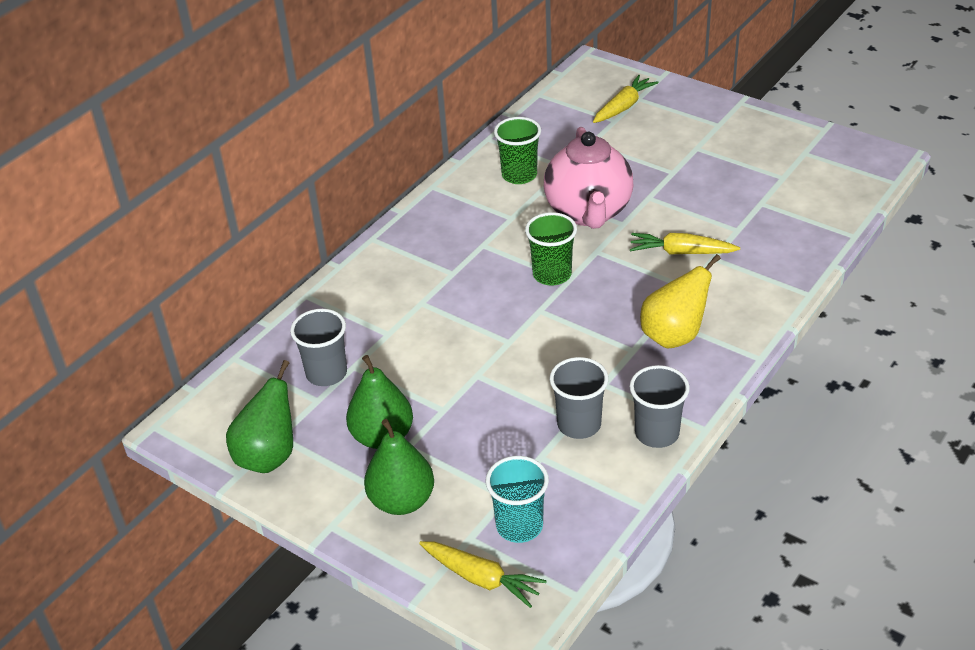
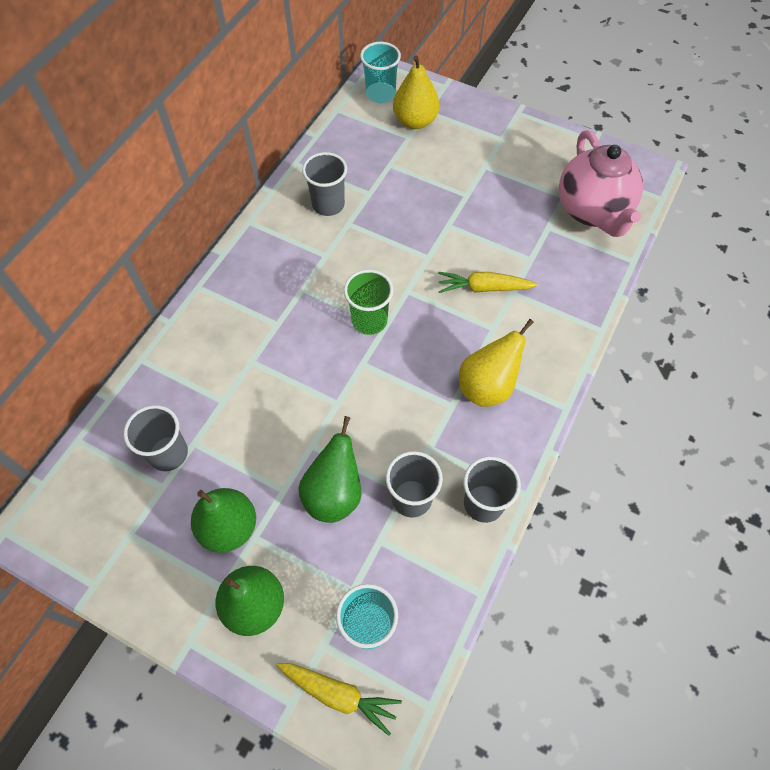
camera: 10 degrees left, 20 degrees up
(269, 456) = (121, 560): green pear -> green pear (334, 494)
(519, 175) = (328, 204): green cup -> grey cup
(588, 82) = (380, 94): none -> turquoise cup
(588, 212) = (395, 245): pink teapot -> pink teapot (592, 211)
(623, 107) = (415, 121): yellow carrot -> yellow pear

